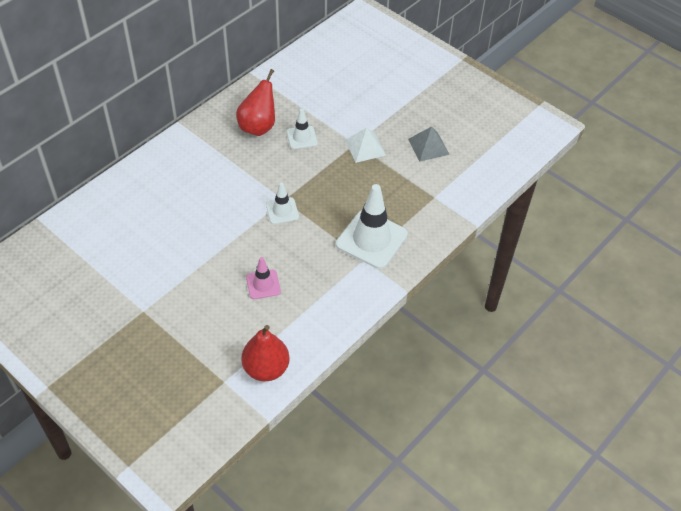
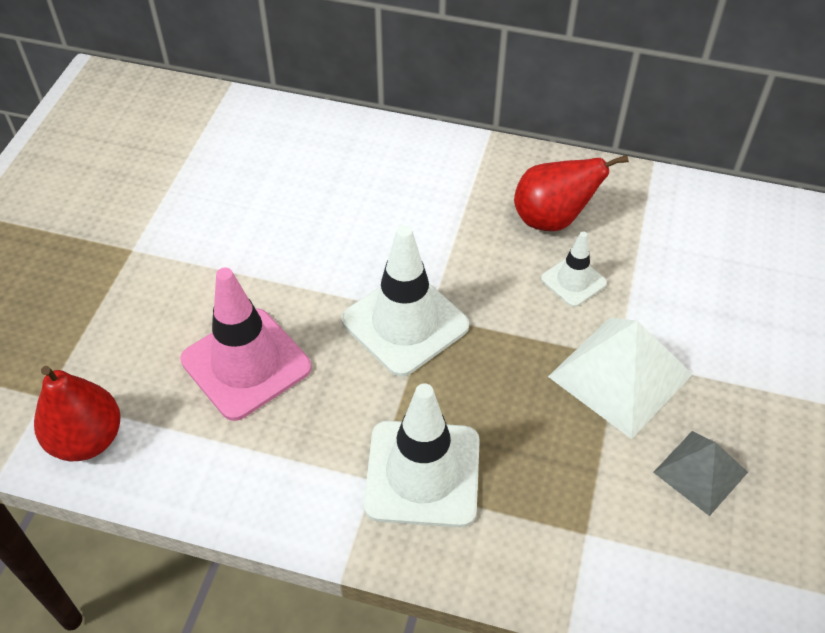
camera: 65 degrees right, 0 degrees up
(263, 284) = (246, 364): pink traffic cone -> pink traffic cone, size x1.90
(282, 211) = (405, 323): white traffic cone -> white traffic cone, size x1.90
(365, 147) = (620, 375): white pyramid -> white pyramid, size x1.64

